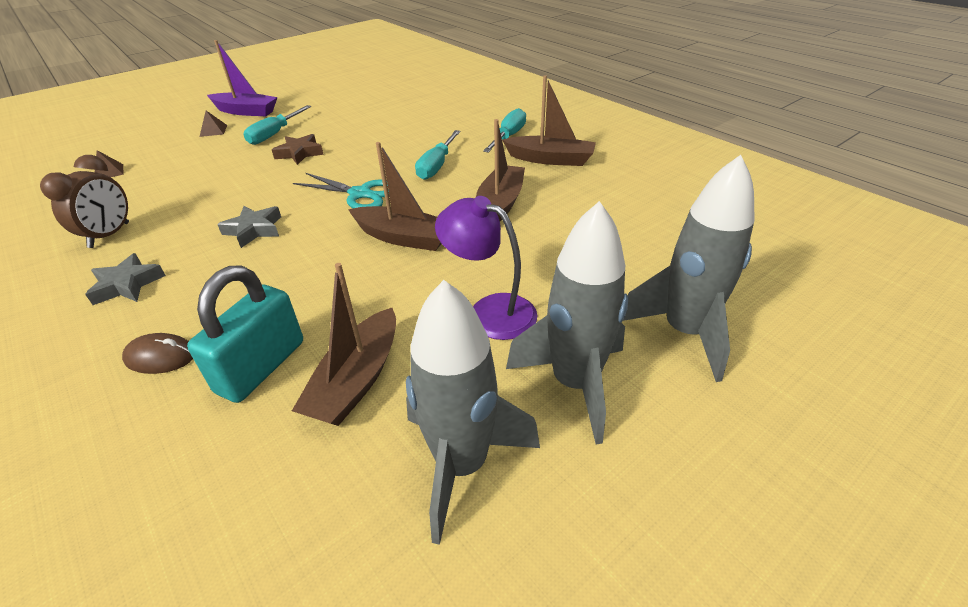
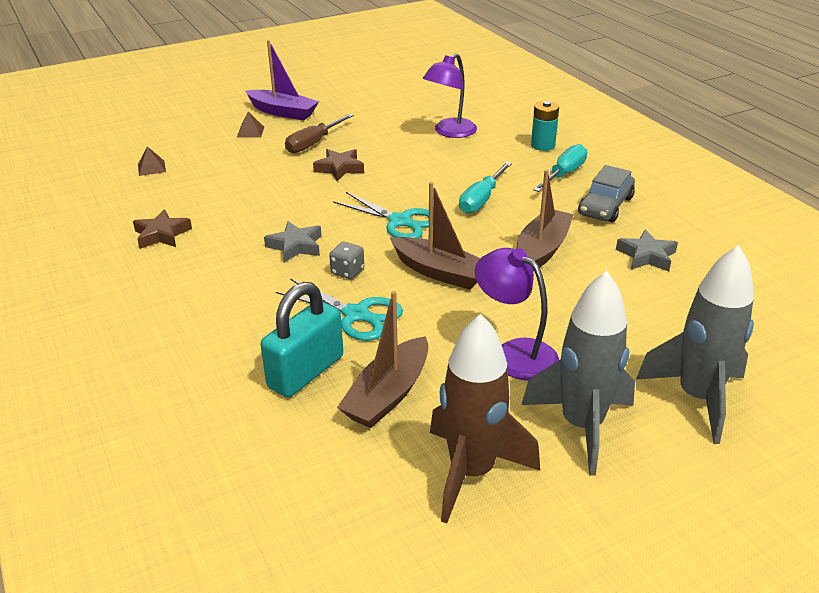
camera: 10 degrees right, 5 degrees down
(110, 235) = (162, 234): brown clock -> brown star
(127, 285) = (183, 284): grey star -> grey star (646, 256)
(161, 357) = (220, 351): brown mouse -> none
(274, 134) = (313, 143): turquoise screwdriver -> brown screwdriver
(308, 249) = (347, 271): none -> grey dice
(318, 292) = (356, 314): none -> turquoise scissors
(401, 113) = (450, 132): none -> purple lamp
(461, 464) = (471, 472): grey rocket -> brown rocket
(485, 116) = (543, 145): none -> turquoise battery
(550, 159) = (605, 206): brown boat -> grey car

